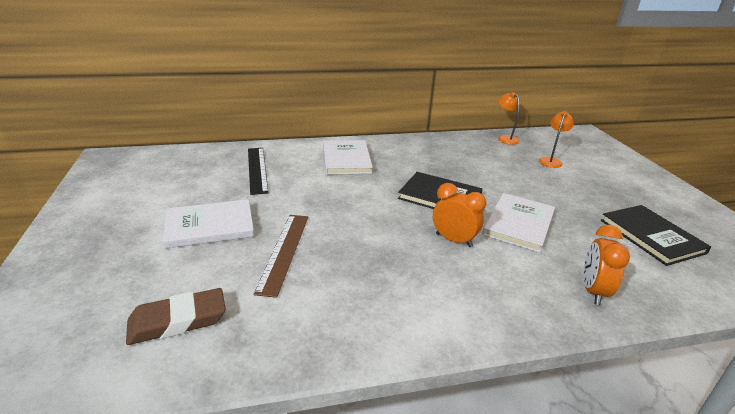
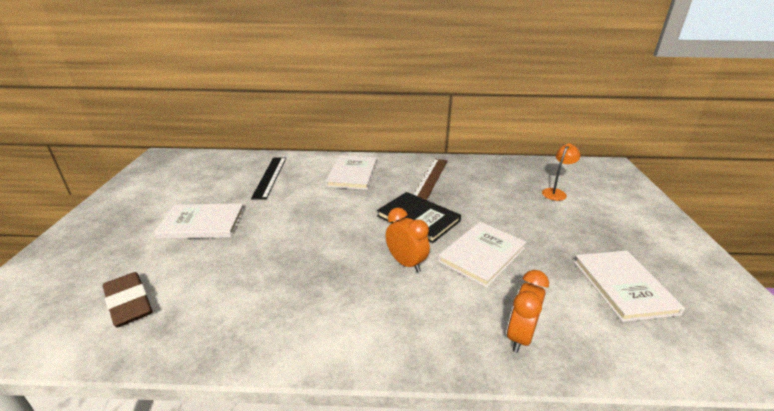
camera: 15 degrees right, 0 degrees up
(178, 321) = (129, 303): brown eraser -> brown eraser turned 60 degrees clockwise
(284, 251) = (247, 254): brown ruler -> brown ruler (430, 178)
(505, 138) = (520, 165): orange lamp -> none
(651, 236) = (623, 286): black book -> white book

